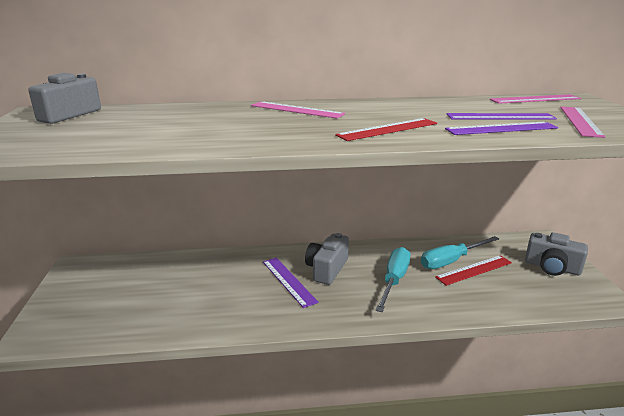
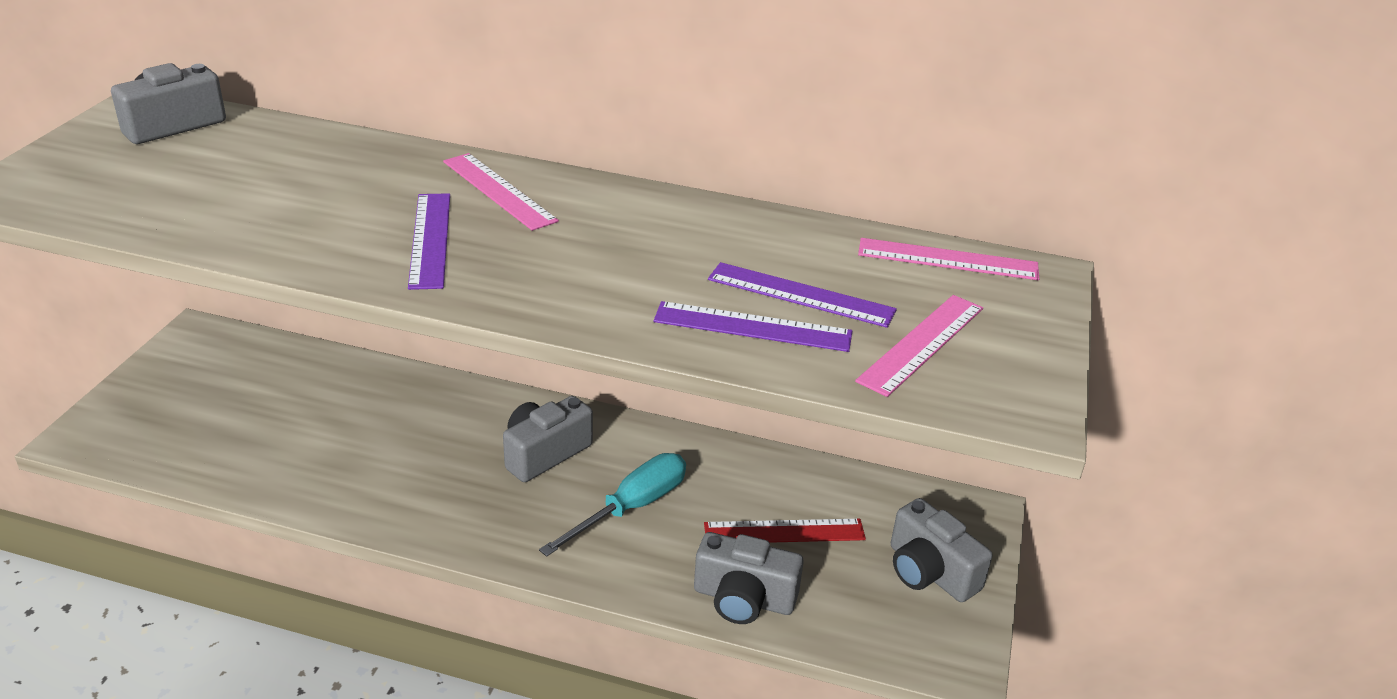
camera: 20 degrees right, 10 degrees up
(288, 281) = (470, 456): purple ruler -> purple ruler (430, 239)
(388, 129) = (572, 280): red ruler -> none
(451, 261) = (762, 502): turquoise screwdriver -> none
(489, 304) = (743, 599): none -> grey camera

